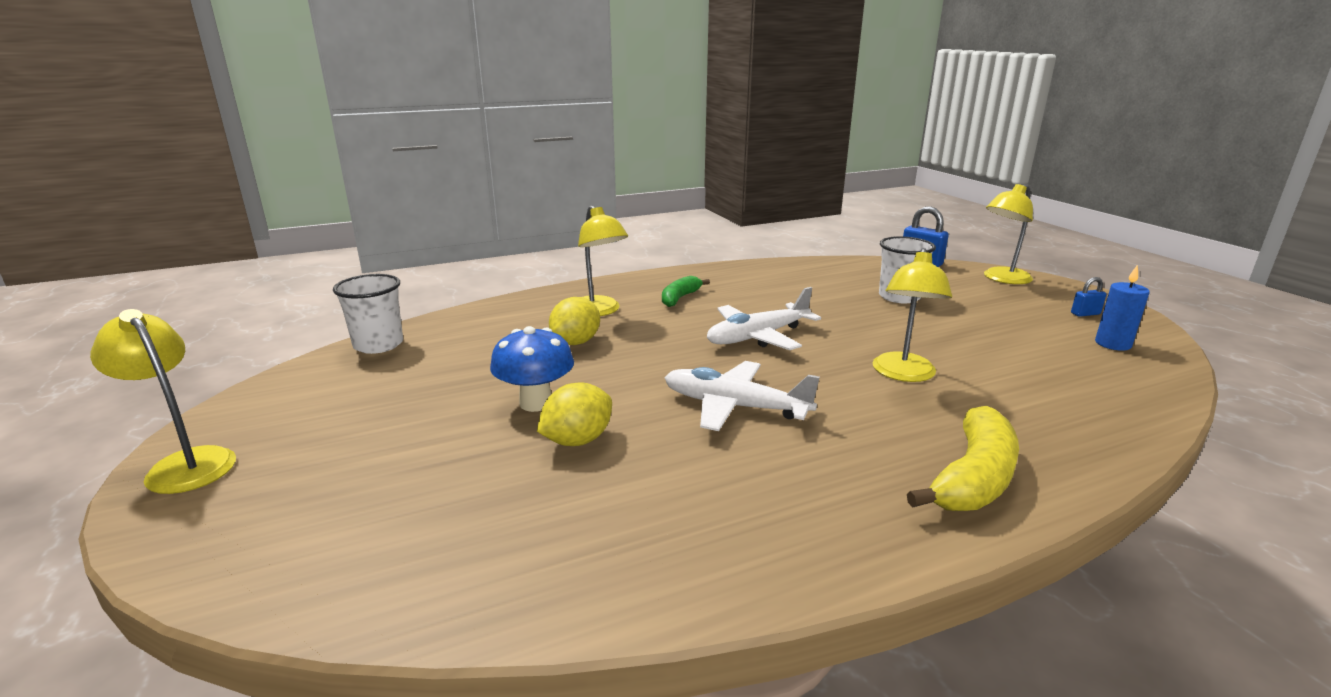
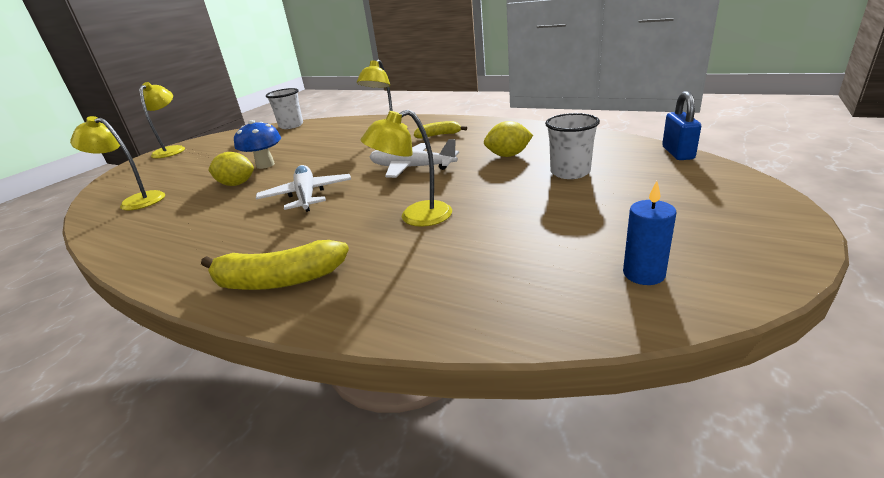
camera: 55 degrees right, 5 degrees up
(576, 342) = (341, 144): yellow lemon -> yellow lemon (508, 155)
(680, 298) = (438, 135): green banana -> yellow banana
(1002, 279) = (721, 186): yellow lamp -> yellow lamp (136, 201)
(1085, 314) = (709, 242): blue padlock -> none

